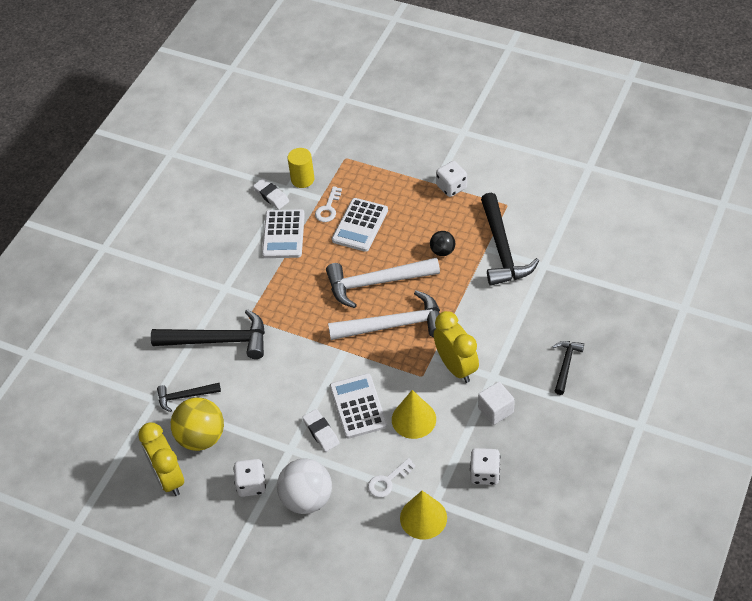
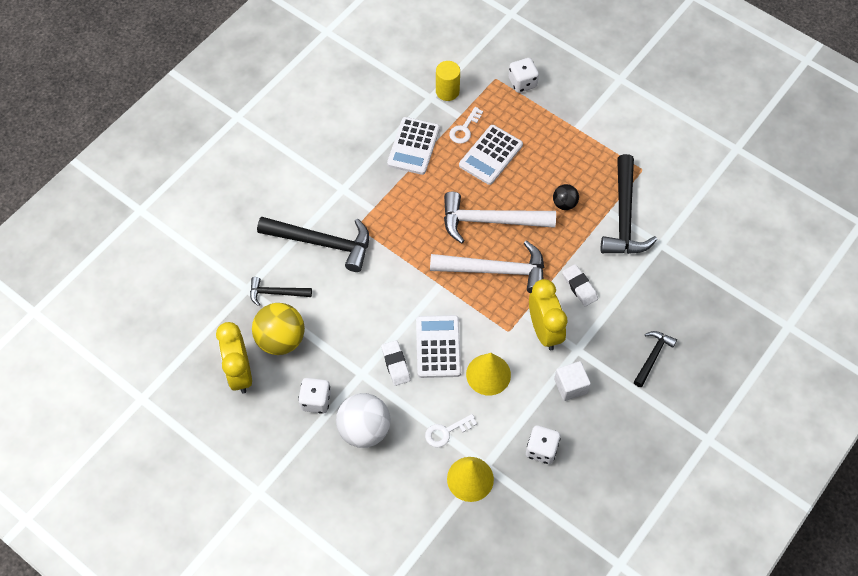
camera: 10 degrees right, 10 degrees up
(271, 196) = (412, 101): white eraser -> white eraser (579, 287)
(451, 187) = (592, 136): white dice -> white dice (522, 83)

